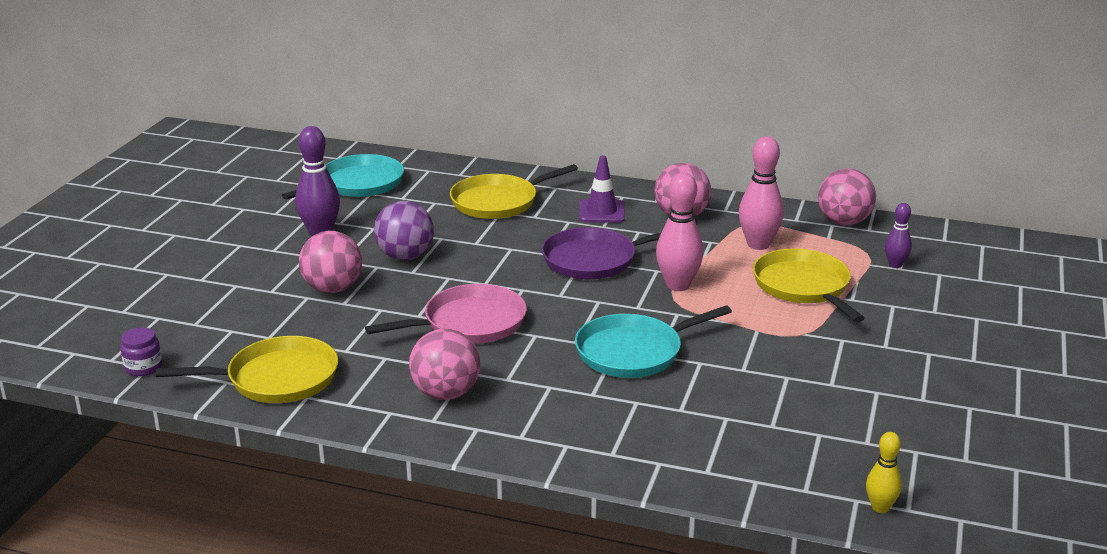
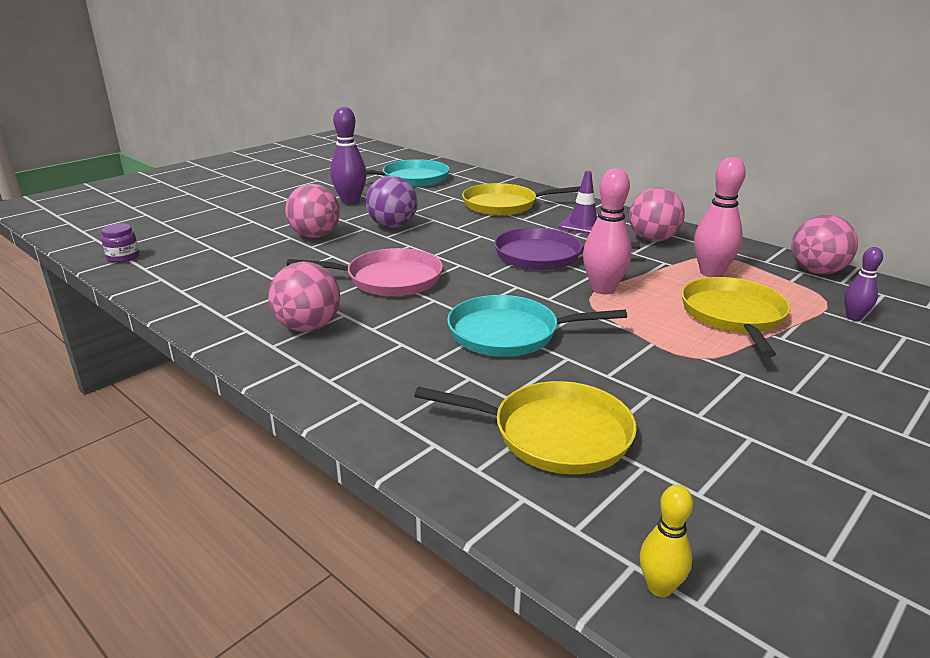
camera: 25 degrees right, 0 degrees up
(276, 378) = (197, 285): yellow pan -> yellow pan (554, 434)

